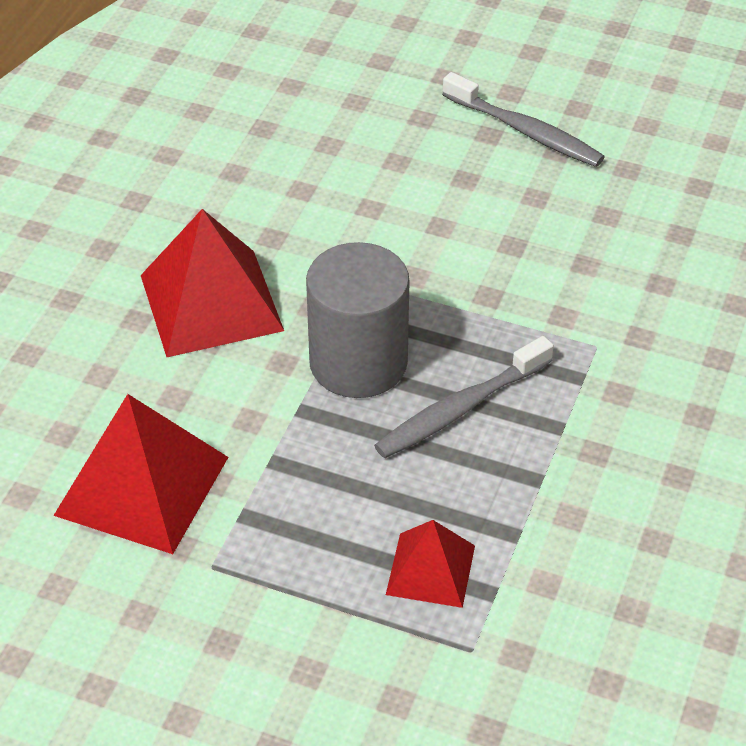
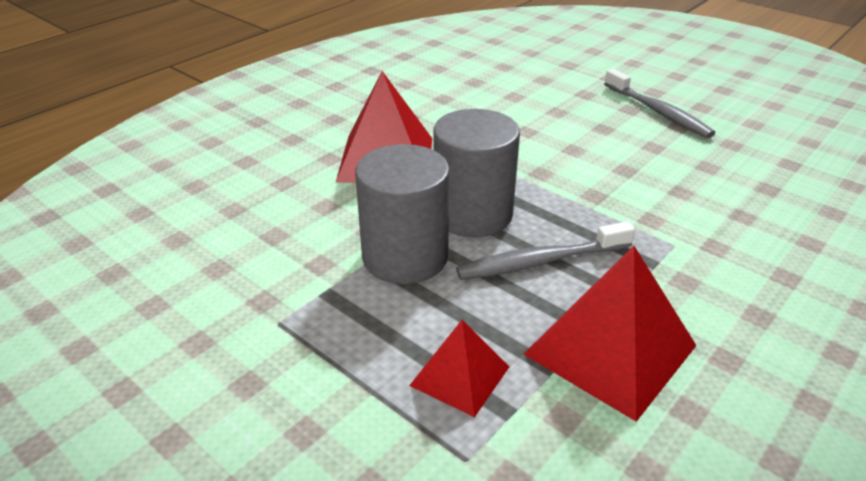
camera: 20 degrees right, 10 degrees down
(142, 486) = (264, 254): red pyramid -> red pyramid (610, 350)
(307, 444) = (405, 257): none -> grey cylinder

